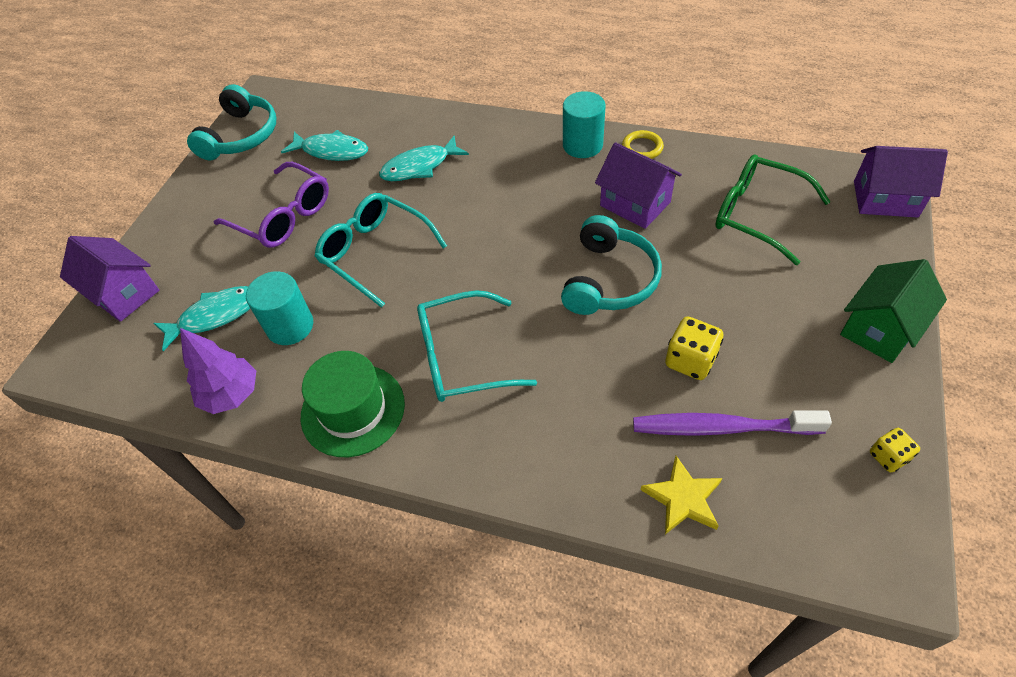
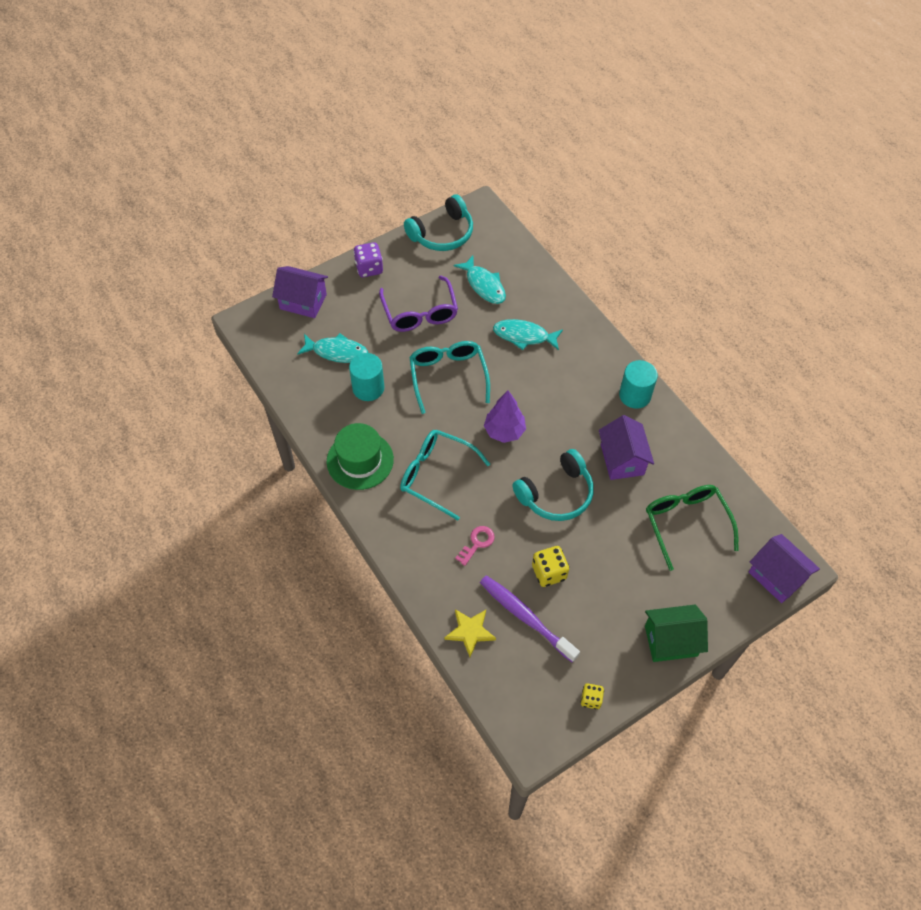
camera: 35 degrees right, 5 degrees up
(124, 293) = (303, 301): purple house -> purple house turned 60 degrees counterclockwise
(182, 213) = (369, 268): none -> purple dice
(232, 395) = (311, 406): purple tree -> purple tree (504, 431)
(583, 392) = (477, 543): none -> pink key
(642, 148) = (669, 425): yellow ring -> none

